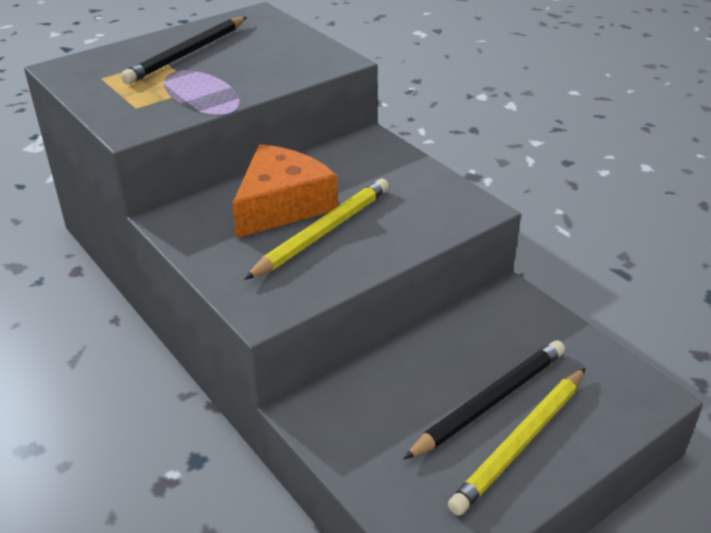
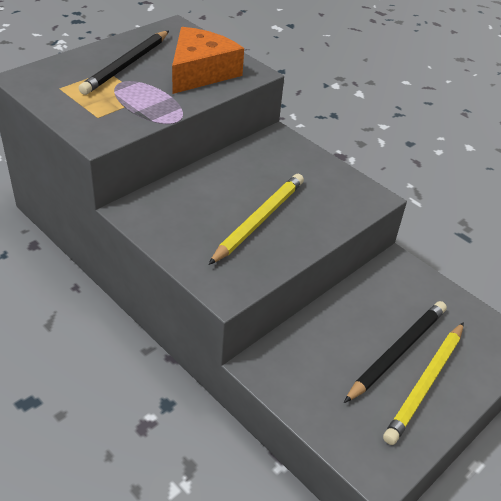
camera: 10 degrees left, 5 degrees up
(281, 205) = (221, 197): orange cheese -> orange cheese (200, 72)

